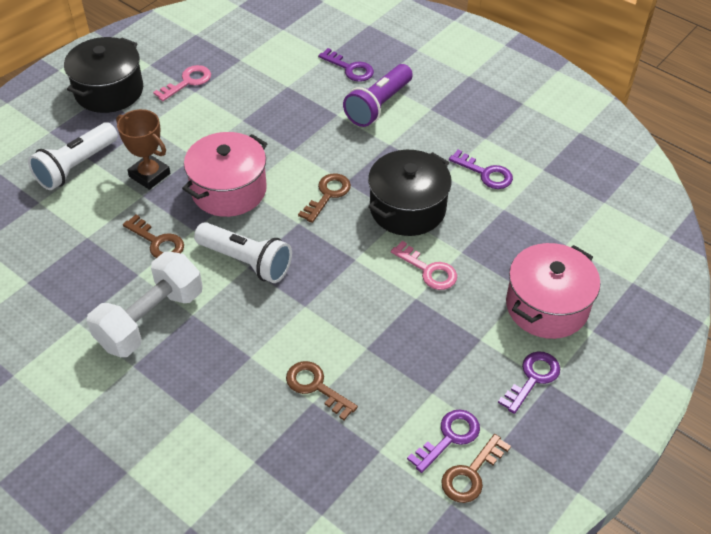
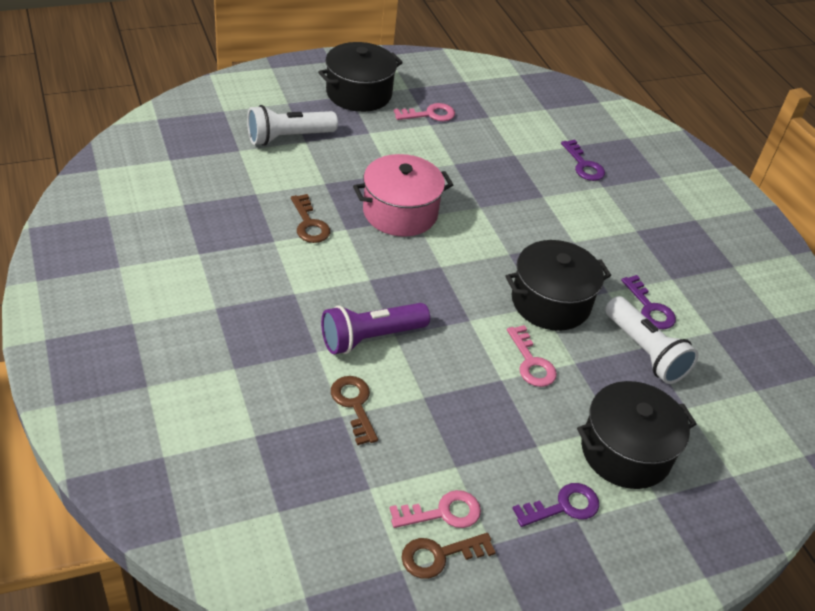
camera: 25 degrees right, 5 degrees down
(149, 175) = (342, 170): brown trophy -> none
(150, 319) = (257, 280): white dumbbell -> none
(246, 261) = (371, 274): white flashlight -> white flashlight (645, 351)
(327, 195) = (484, 256): brown key -> none
(378, 105) = (588, 206): purple flashlight -> purple flashlight (371, 337)
(449, 437) = (442, 513): purple key -> pink key
(547, 306) = (625, 451): pink pot -> black pot

